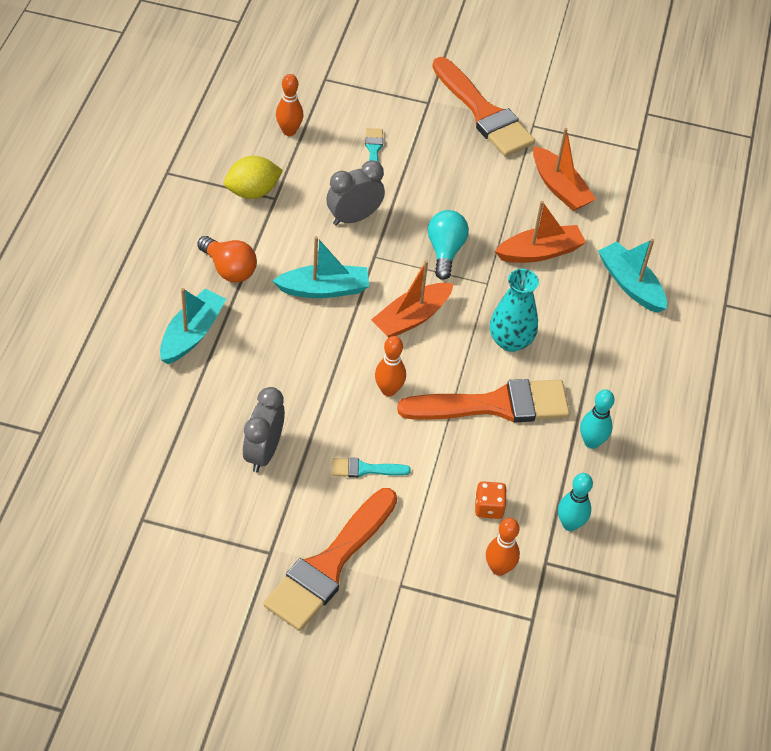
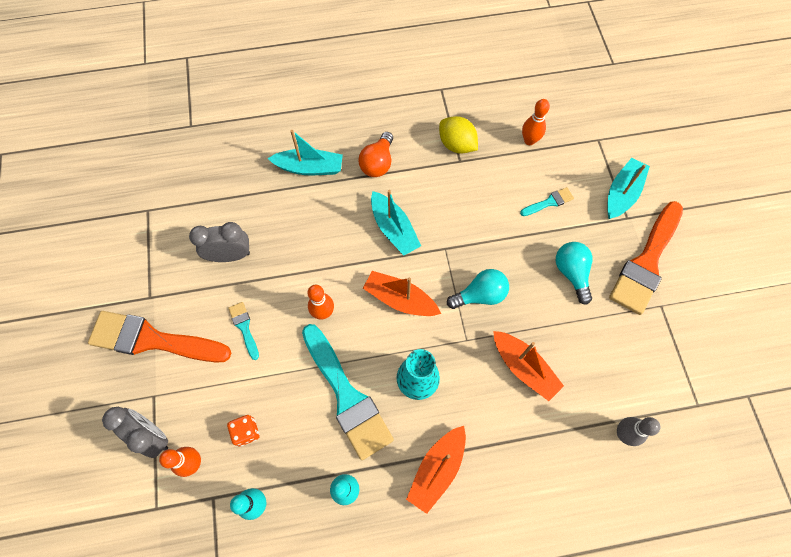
camera: 70 degrees right, 15 degrees up
(354, 217) = (473, 218): grey clock -> grey clock (152, 435)
(462, 171) = (571, 273): none -> turquoise light bulb
(494, 405) = (346, 396): orange brush -> turquoise brush
(559, 188) = (605, 355): orange boat -> orange boat (437, 469)
(630, 284) = (534, 458): turquoise boat -> turquoise boat (622, 193)
(638, 211) = (623, 434): none -> grey bowling pin

